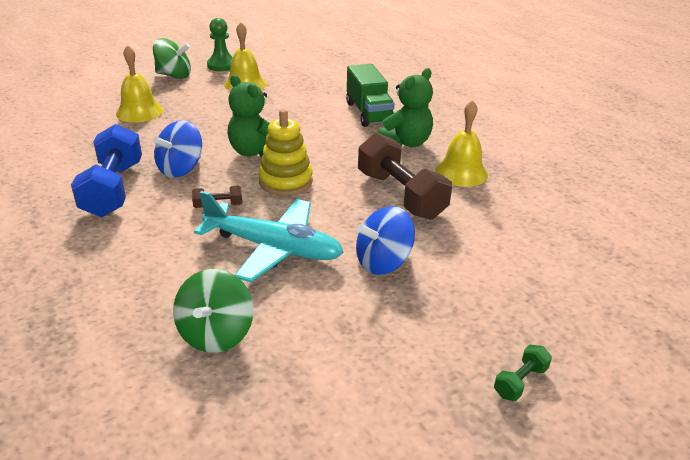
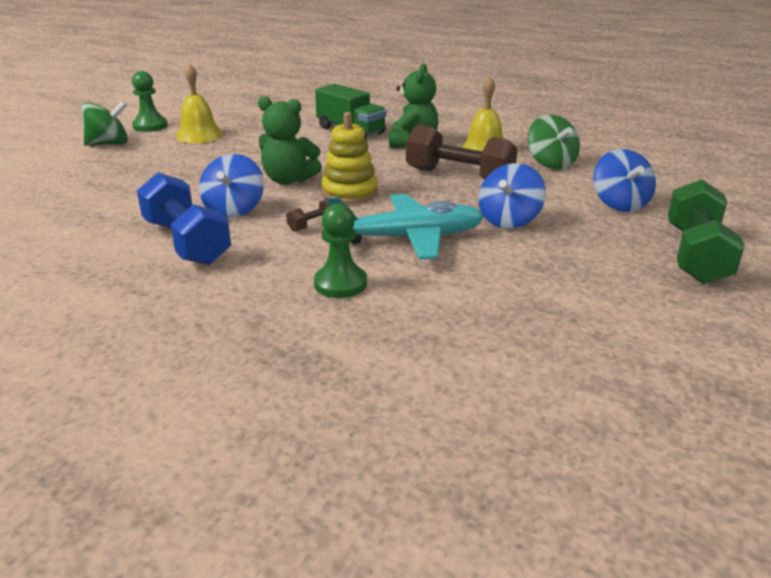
camera: 30 degrees left, 5 degrees down
(139, 112) = (116, 179): yellow bell -> none
(165, 274) = (340, 284): none -> green pawn
(216, 334) = (449, 305): green spinning top -> green spinning top (550, 163)
(519, 284) = (619, 204): none -> blue spinning top
(520, 381) = (696, 255): green dumbbell -> green dumbbell, size x2.31

